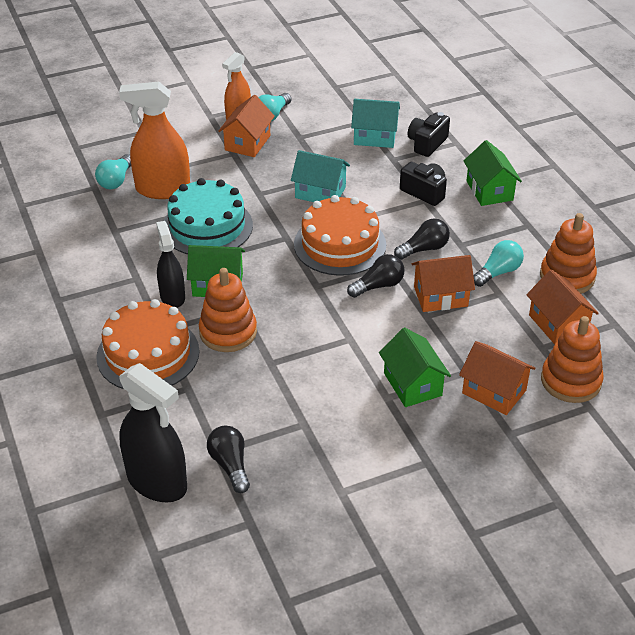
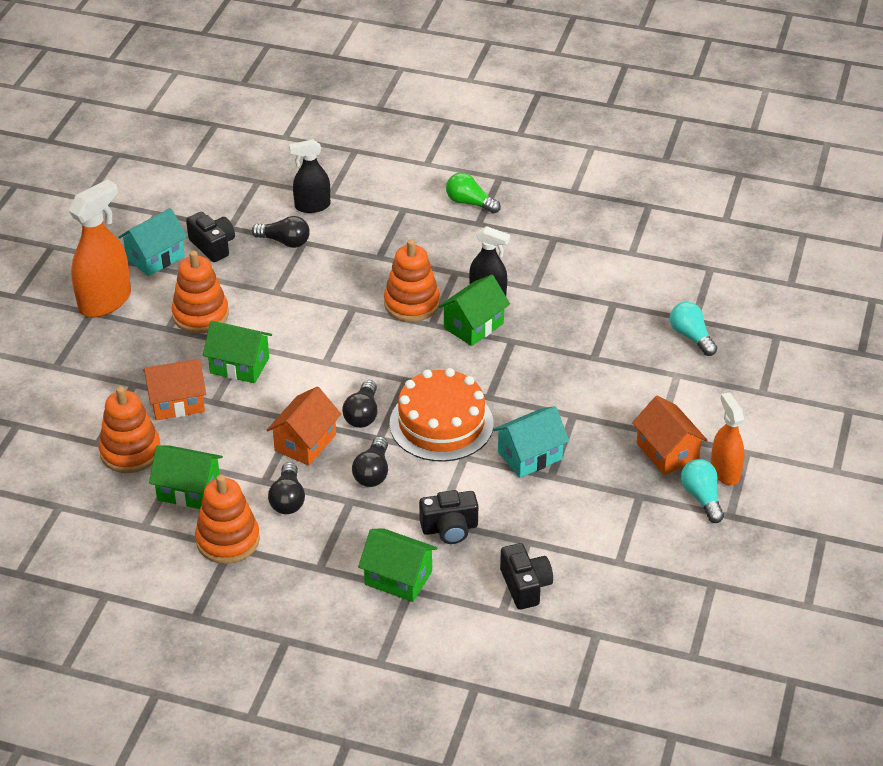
camera: 130 degrees right, 0 degrees up
(51, 375) = (470, 203): none -> green light bulb
(148, 354) = (437, 254): orange cake -> none
(157, 482) = (312, 206): black spray bottle -> black spray bottle, size x0.62
(162, 189) = (646, 358): orange spray bottle -> orange spray bottle (105, 301)
(207, 226) = (558, 358): turquoise cake -> none
(290, 514) = (213, 246): none -> black camera
(375, 137) = (580, 552): turquoise house -> turquoise house (155, 257)
(387, 452) = (200, 315): none -> orange stacking toy
(498, 272) = (288, 499): turquoise light bulb -> black light bulb
(558, 324) = (188, 490): orange house -> green house

